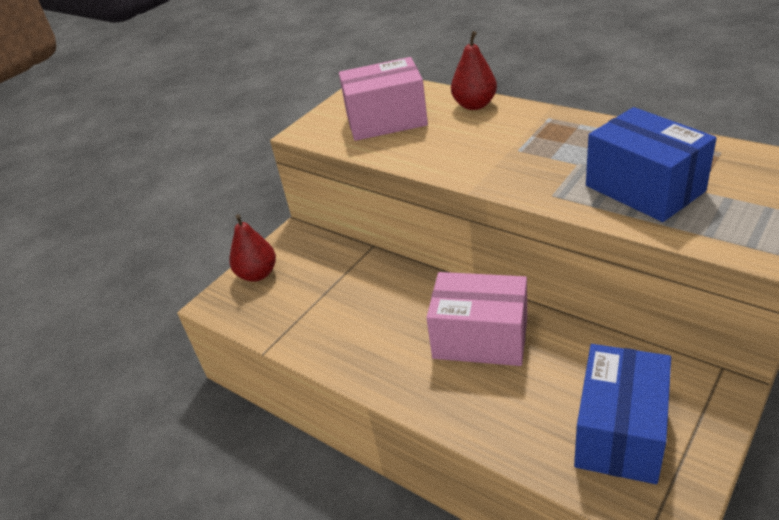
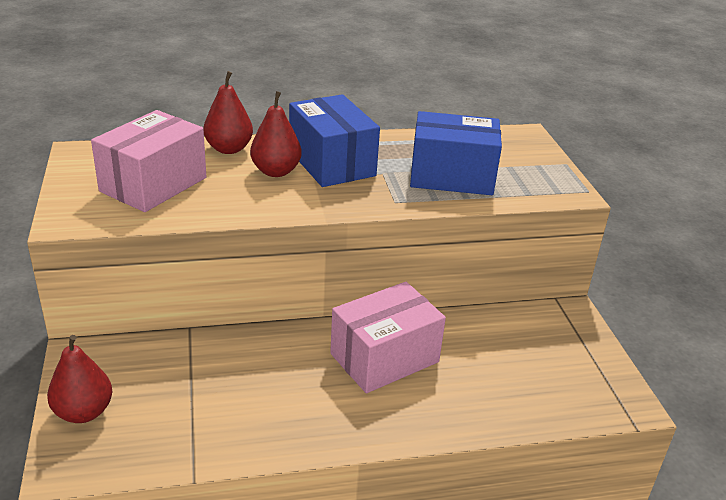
camera: 55 degrees left, 5 degrees down
(486, 135) = (276, 171): none -> red pear
(619, 432) = (549, 370): blue box -> blue box (331, 163)

